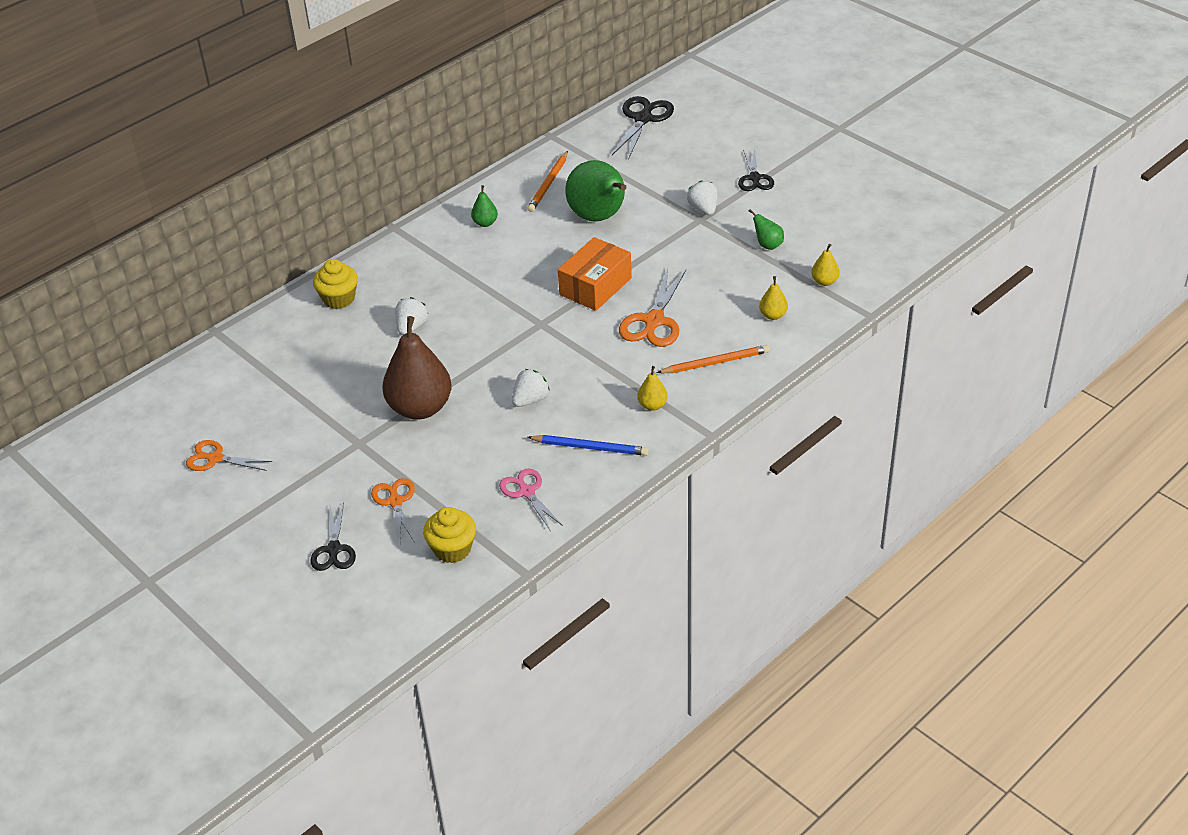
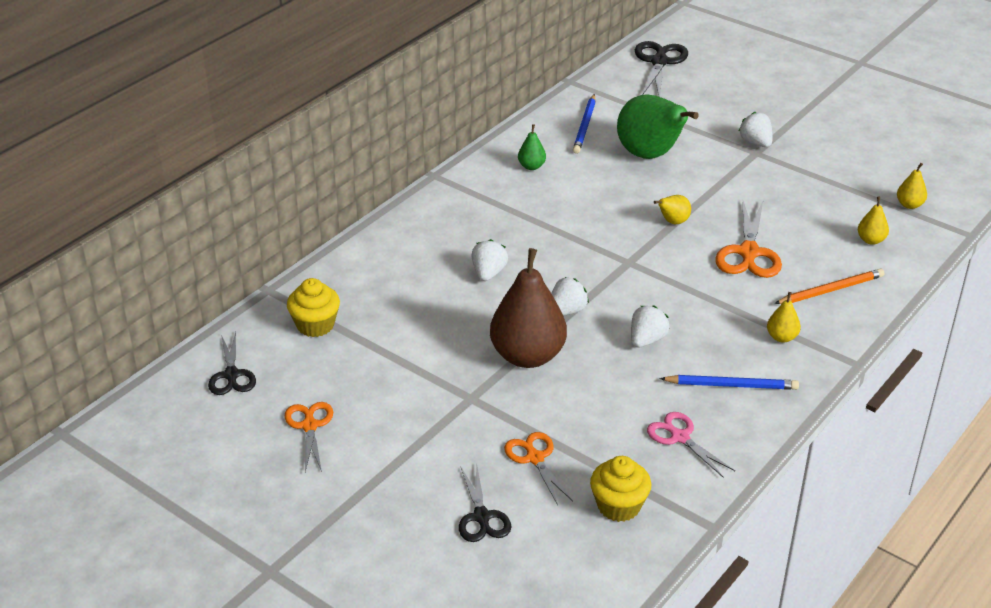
camera: 10 degrees left, 5 degrees down
(215, 458) = (310, 425): orange scissors -> orange scissors turned 75 degrees clockwise
(339, 299) = (397, 249): yellow cupcake -> yellow cupcake (315, 325)
(468, 368) = (566, 311): none -> white strawberry
(548, 184) = (585, 126): orange pencil -> blue pencil
(595, 286) = (673, 222): orange box -> yellow pear
(754, 178) = (795, 111): black scissors -> black scissors (231, 375)
(768, 245) = (836, 173): green pear -> none

